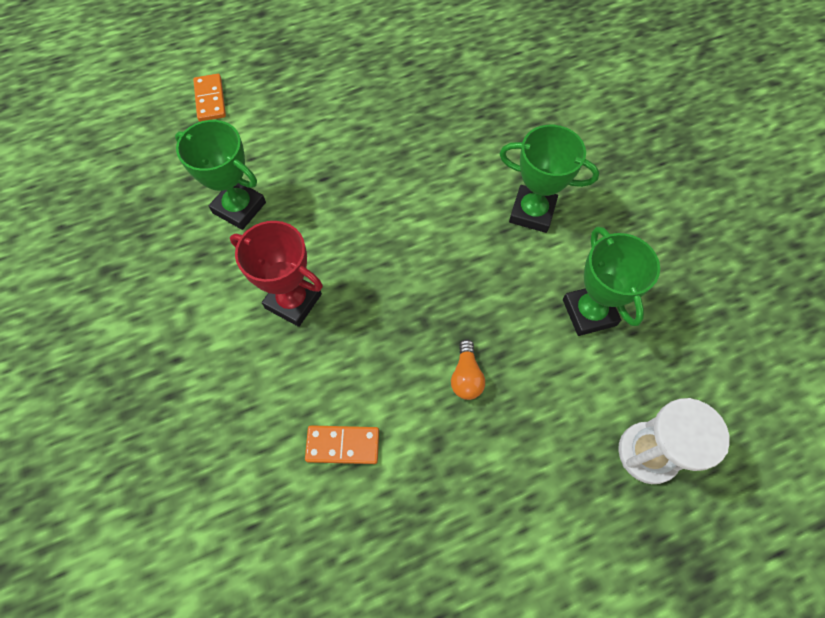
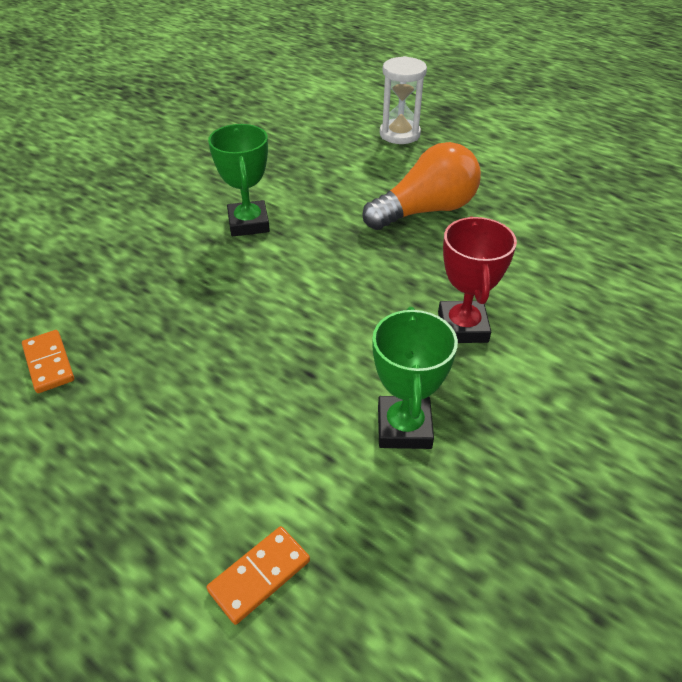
camera: 120 degrees left, 20 degrees down
(343, 445) = (537, 247): orange domino -> orange domino (48, 363)
(466, 376) = (425, 210): orange light bulb -> orange light bulb, size x2.33
(589, 312) = (321, 175): green trophy -> none

